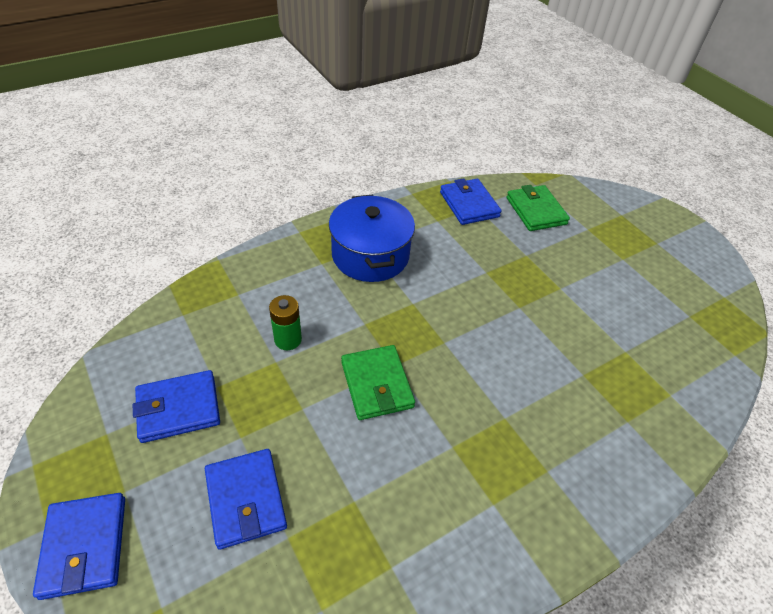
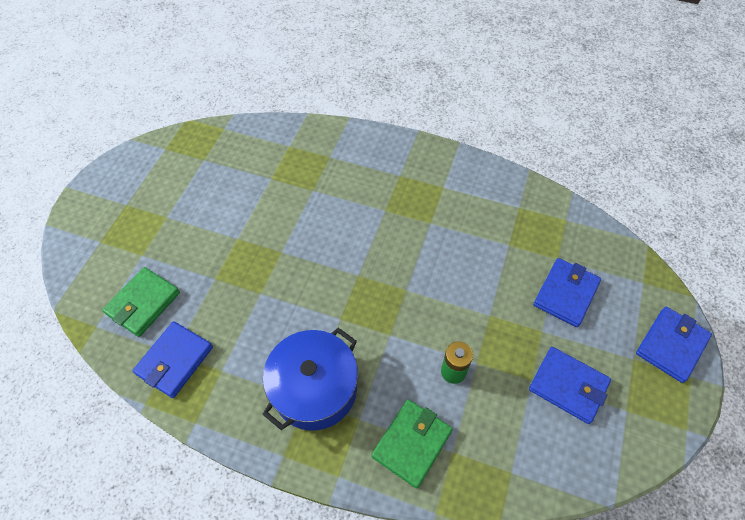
camera: 125 degrees left, 10 degrees up
(377, 384) = (430, 288): green wallet -> green wallet (412, 443)

